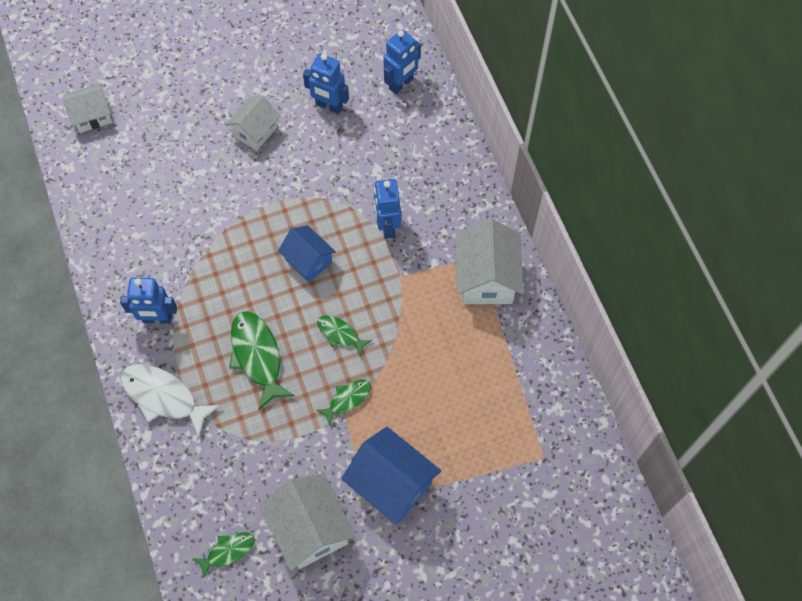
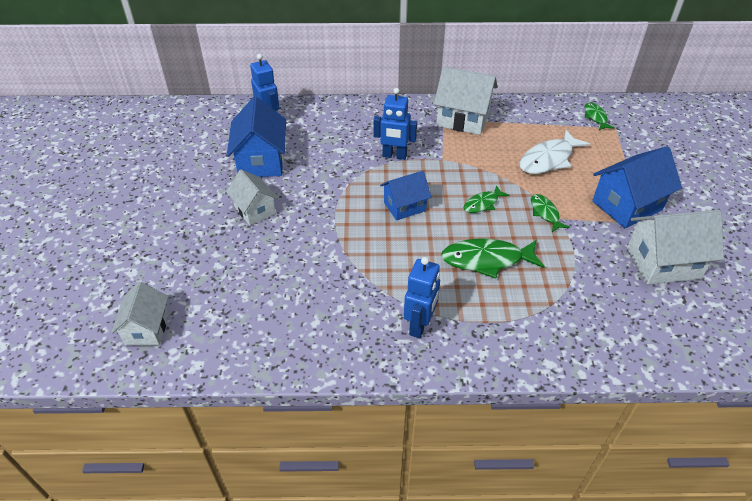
camera: 70 degrees left, 20 degrees down
(164, 397) = (509, 339): white fish -> white fish (548, 159)
(228, 551) = (682, 325): green fish -> green fish (595, 117)
(329, 106) = (261, 161): blue robot -> blue house

